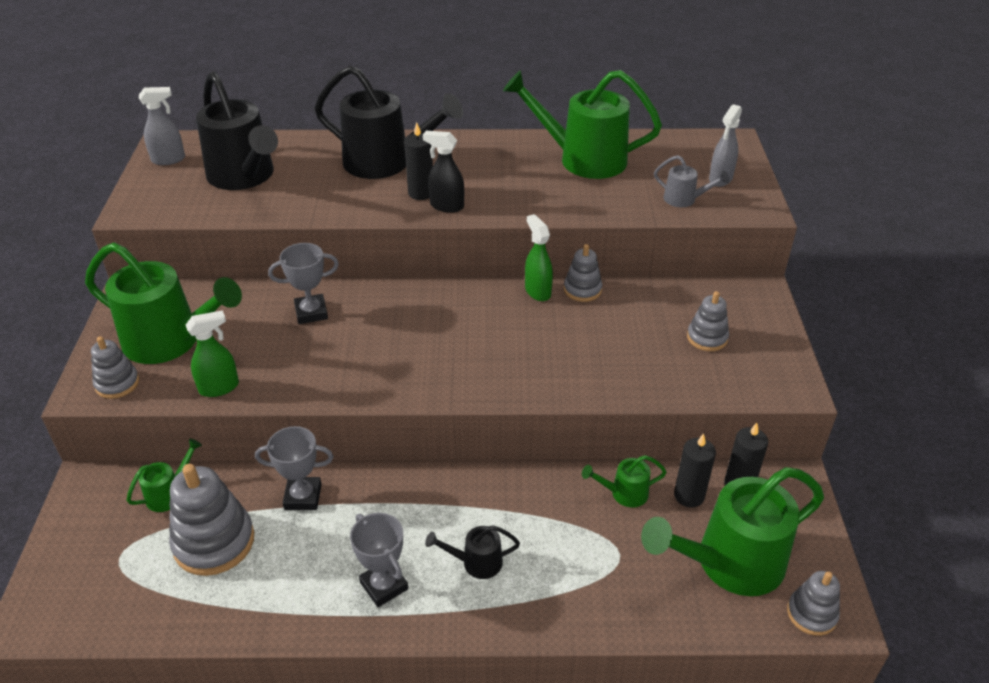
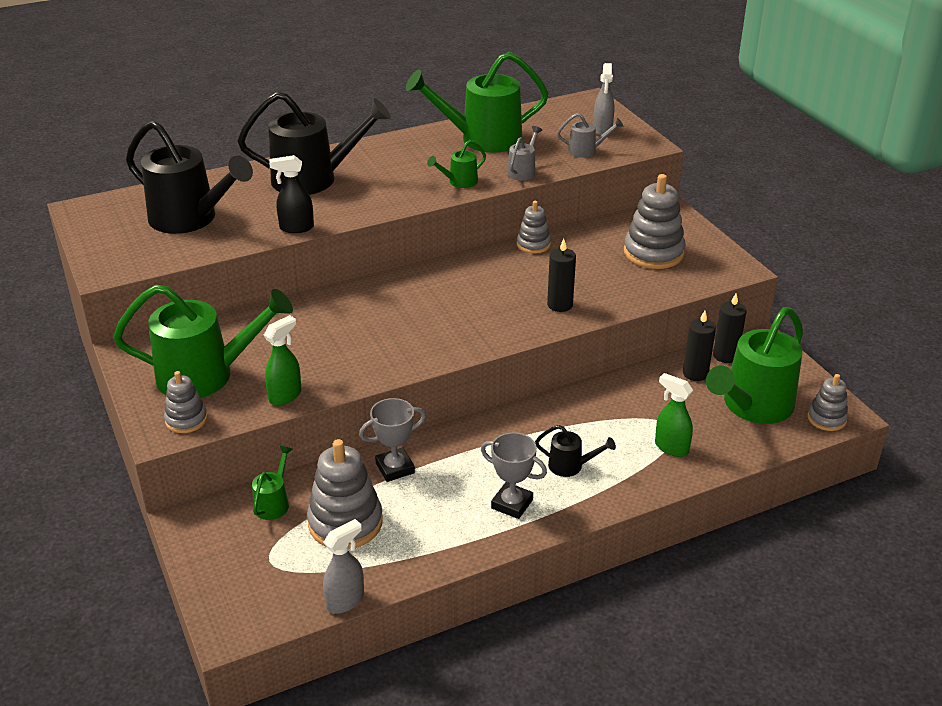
camera: 25 degrees left, 5 degrees down
(169, 160) = (99, 222): grey spray bottle -> grey spray bottle (345, 601)
(311, 312) = (317, 320): grey trophy -> none
(421, 193) = (367, 195): black candle -> black candle (560, 305)
(446, 206) = (398, 199): black spray bottle -> black spray bottle (296, 228)
(476, 563) = (571, 466): black watering can -> black watering can turned 135 degrees counterclockwise
(537, 291) = (498, 255): green spray bottle -> green spray bottle (671, 447)
(598, 206) = (523, 171): none -> grey watering can
(623, 493) = (647, 387): green watering can -> green watering can (459, 182)
(707, 338) = (653, 253): grey stacking toy -> grey stacking toy, size x1.75

